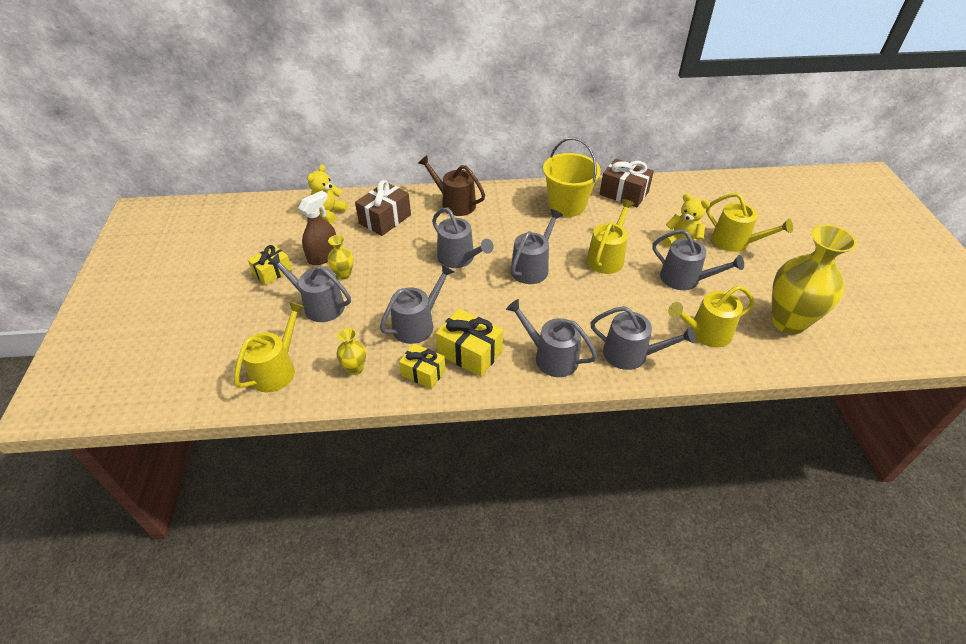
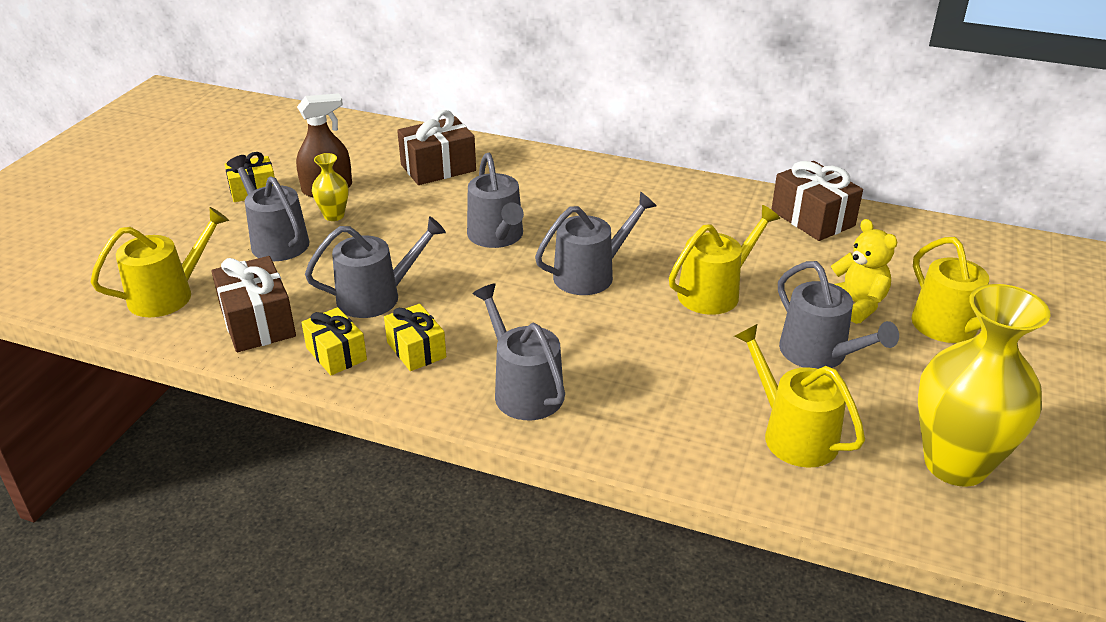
camera: 25 degrees right, 10 degrees down
(329, 213) = (374, 144): yellow teddy bear -> none
(355, 369) = (257, 322): yellow vase -> brown gift
(455, 203) = (546, 172): brown watering can -> none
(470, 353) = (416, 350): yellow gift -> yellow gift, size x0.66
(567, 205) = (708, 212): yellow bucket -> none
(631, 354) = (646, 424): grey watering can -> none
(705, 333) = (793, 434): yellow watering can -> yellow watering can turned 45 degrees clockwise

